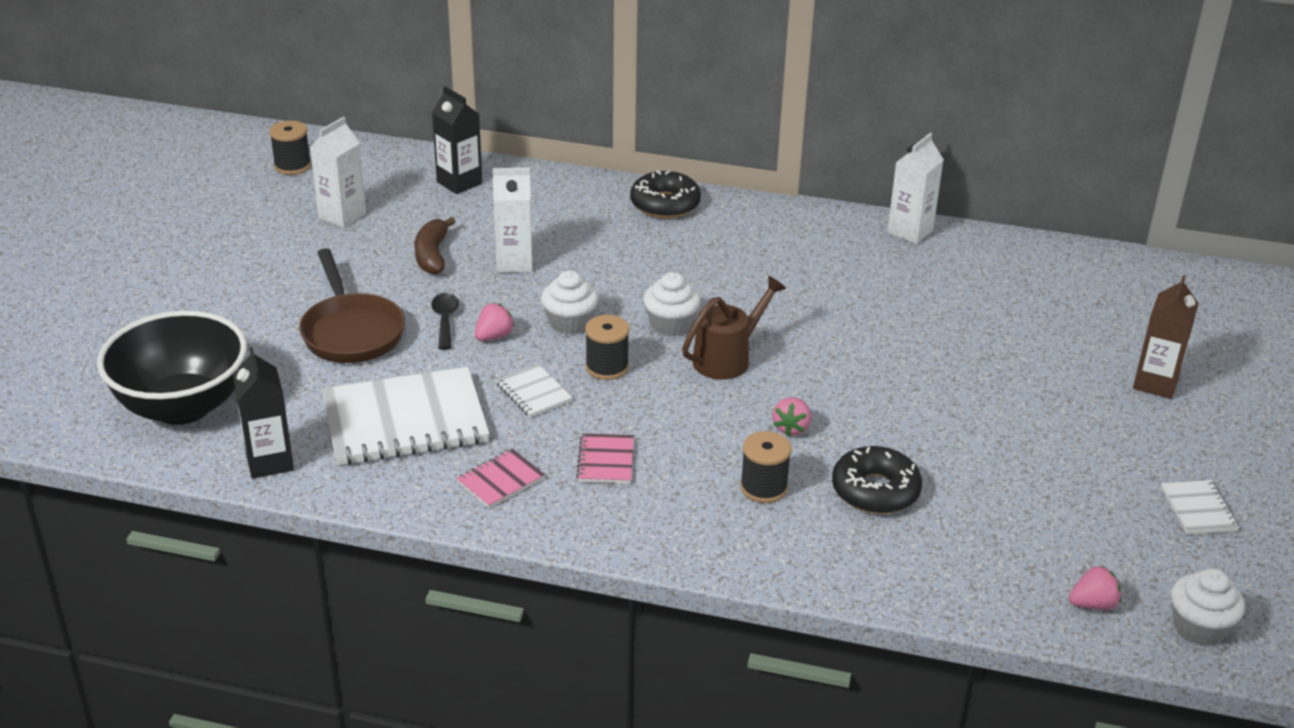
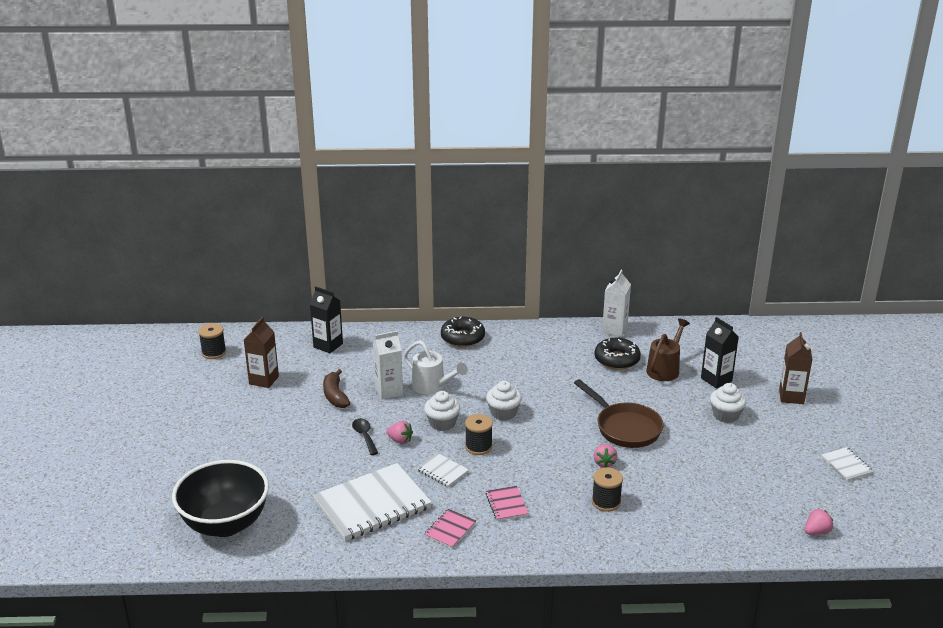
camera: 15 degrees left, 5 degrees down
(269, 462) = (300, 548): black carton -> black carton (716, 379)
(342, 216) = (264, 380): white carton -> brown carton
(351, 332) = (309, 454): brown pan -> brown pan (625, 428)
(494, 336) = (400, 440): pink strawberry -> pink strawberry turned 90 degrees clockwise
(583, 268) = (433, 387): none -> white watering can
(728, 358) = (547, 427): brown watering can -> brown watering can (665, 369)
(875, 491) = (669, 491): black donut -> black donut (617, 359)
(1199, 627) = (877, 532): white cupcake -> white cupcake (726, 415)

